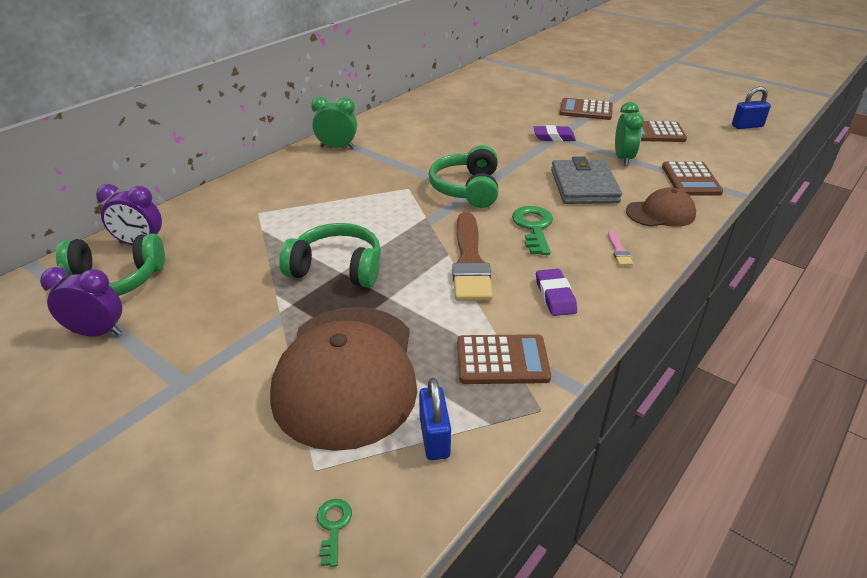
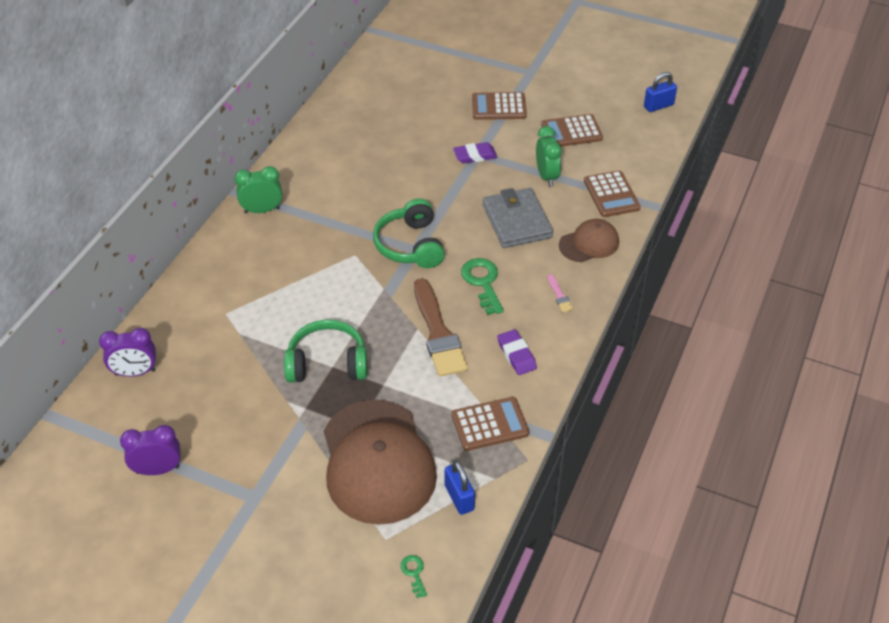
camera: 15 degrees left, 10 degrees up
(113, 281) = (137, 417): green headphones -> none

